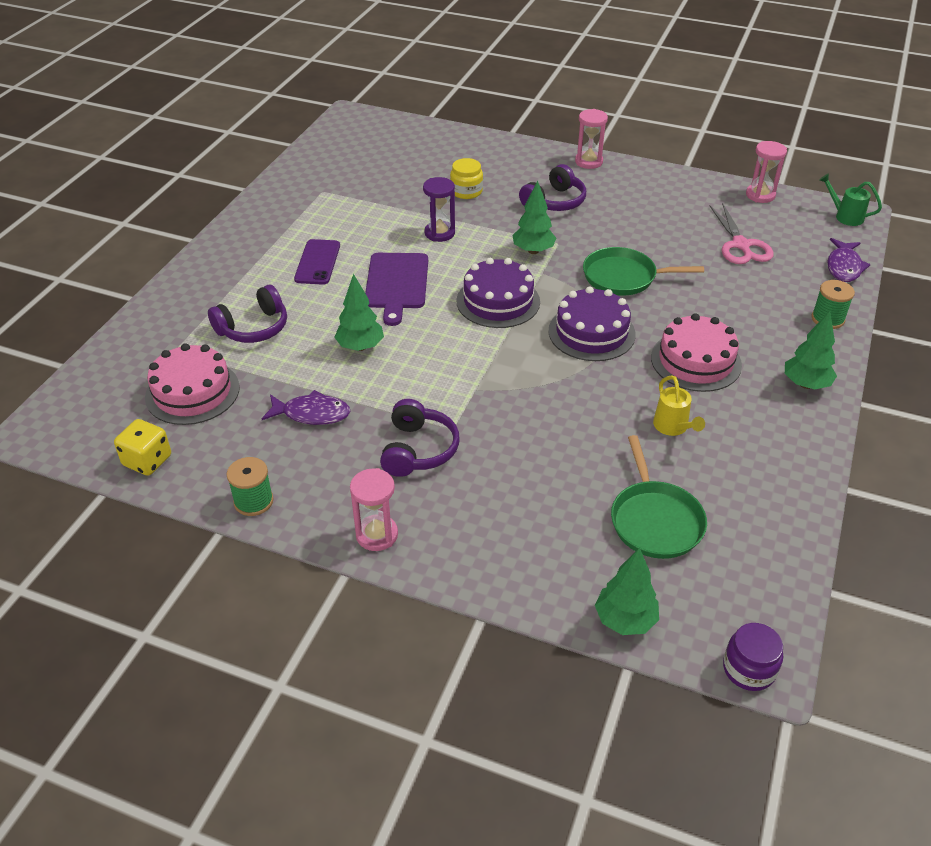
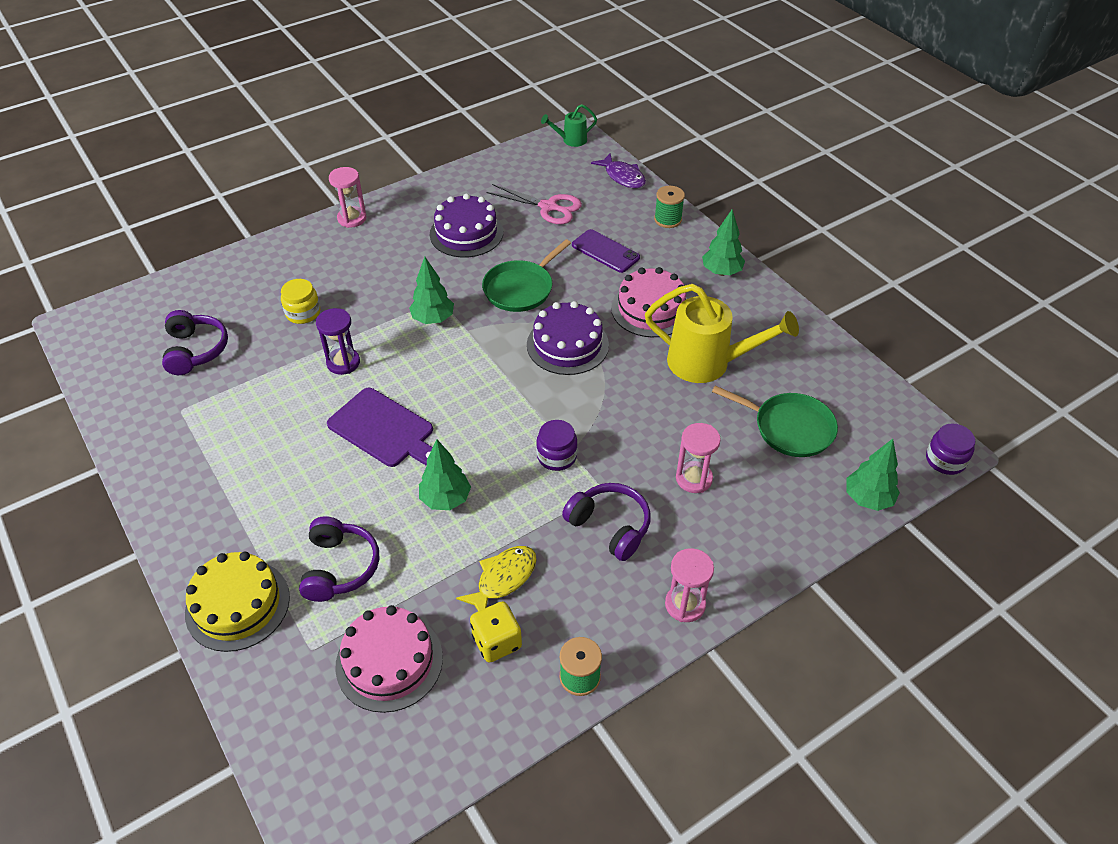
camera: 55 degrees left, 5 degrees up
(147, 461) = (456, 743): yellow dice -> yellow dice (497, 642)
(186, 300) = (237, 605): none -> yellow cake
(312, 414) = (503, 579): purple fish -> yellow fish
(317, 262) = (291, 470): purple phone -> purple phone (605, 251)
(462, 384) = (556, 456): none -> purple jar
(498, 301) = (475, 377): purple cake -> purple cake (466, 233)
(554, 201) = (382, 269): purple headphones -> purple headphones (195, 350)
(673, 427) = (707, 363): yellow watering can -> yellow watering can, size x2.01
(760, 195) = (502, 161): pink hourglass -> pink hourglass (694, 479)

